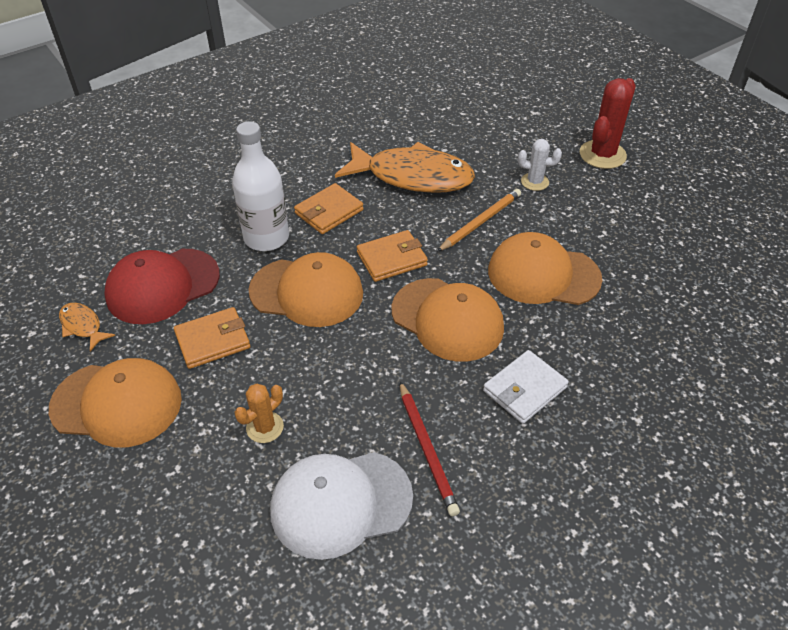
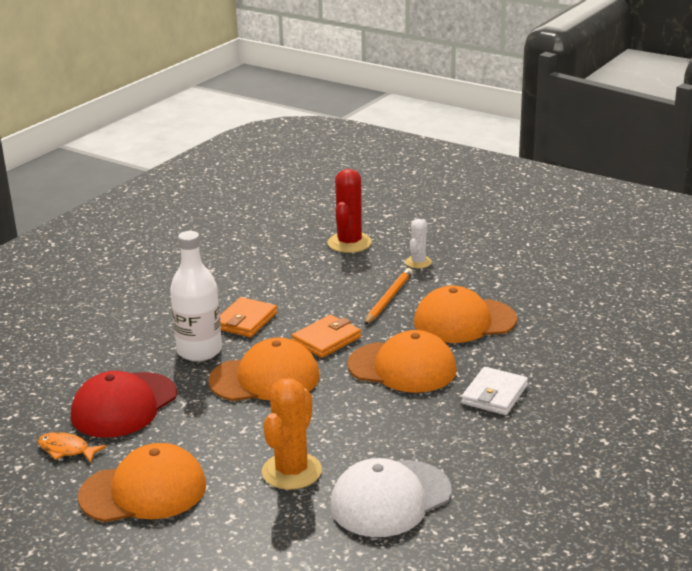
camera: 20 degrees left, 20 degrees down
(213, 340) = (202, 429): orange wallet -> none
(265, 427) = (291, 471): orange cactus -> orange cactus, size x1.72
(413, 176) = (306, 281): orange fish -> none
(427, 449) = (439, 449): red pencil -> none
(534, 182) = (418, 262): white cactus -> white cactus turned 60 degrees counterclockwise
(602, 155) = (465, 232): red cactus -> red cactus (349, 243)

